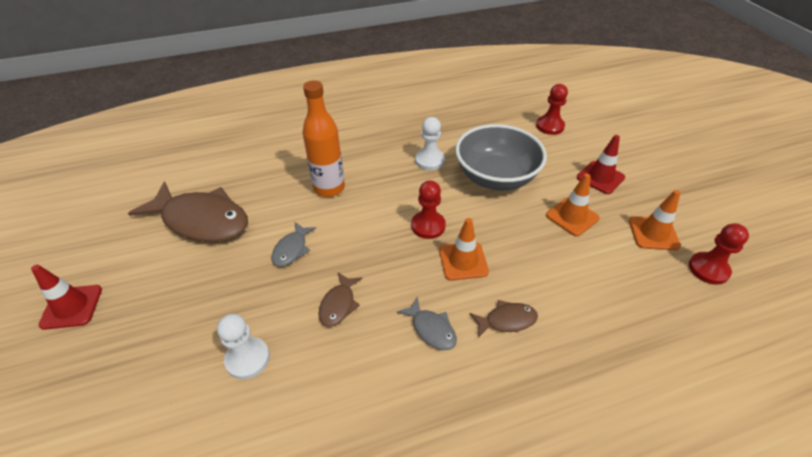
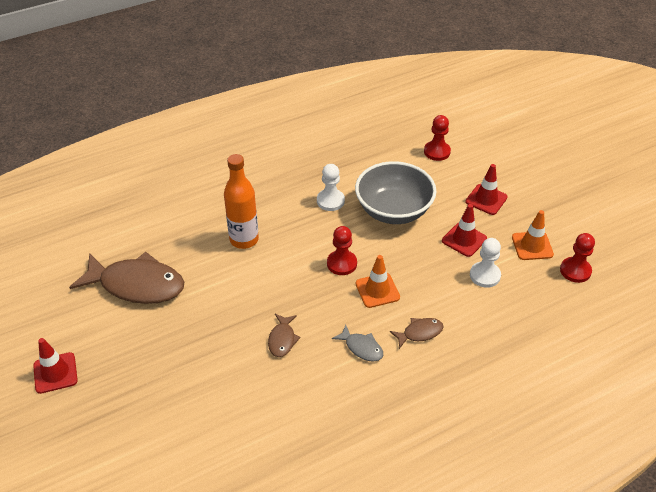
camera: 10 degrees left, 0 degrees up
(247, 359) = (221, 390): white pawn -> white pawn (485, 275)
(292, 249) = (228, 300): grey fish -> none
(572, 217) = (464, 240): orange traffic cone -> red traffic cone

